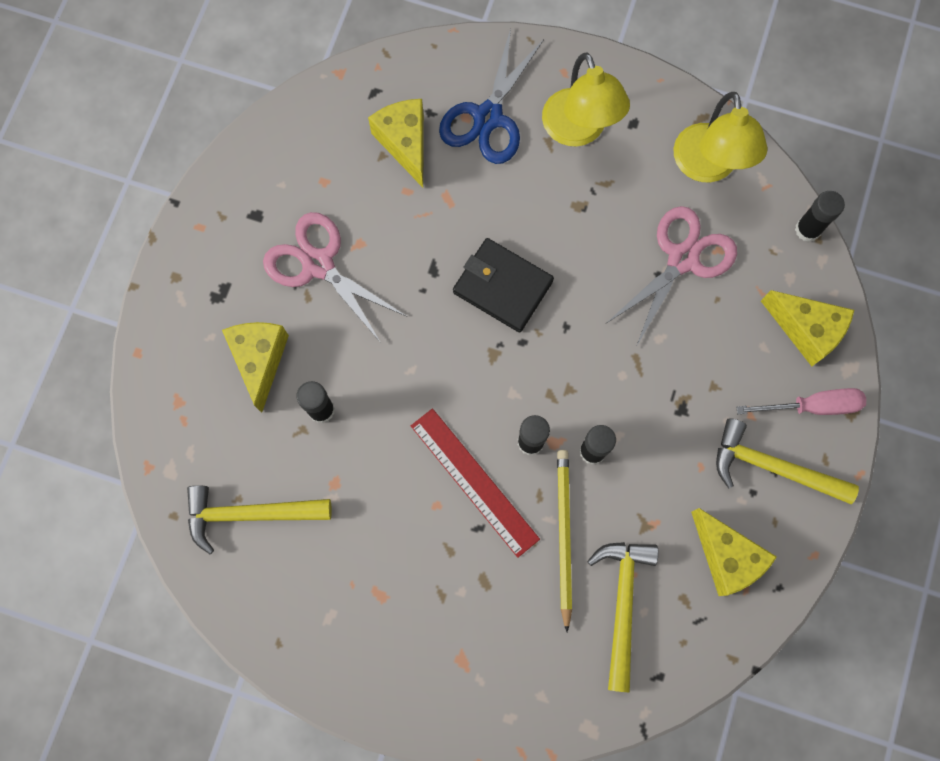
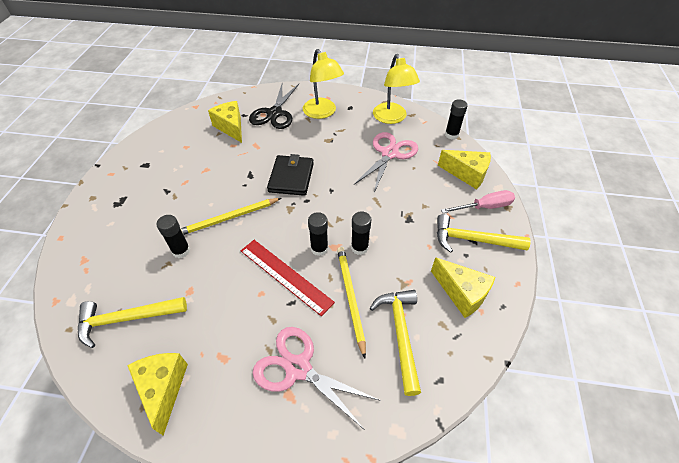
camera: 10 degrees left, 25 degrees down
(260, 360) = (142, 230): yellow cheese -> yellow cheese (163, 388)
(318, 264) = (181, 181): pink scissors -> pink scissors (298, 368)
(395, 358) = (229, 218): none -> yellow pencil
(488, 117) = (274, 113): blue scissors -> black scissors
(502, 287) = (291, 177): black wallet -> black wallet turned 75 degrees clockwise

